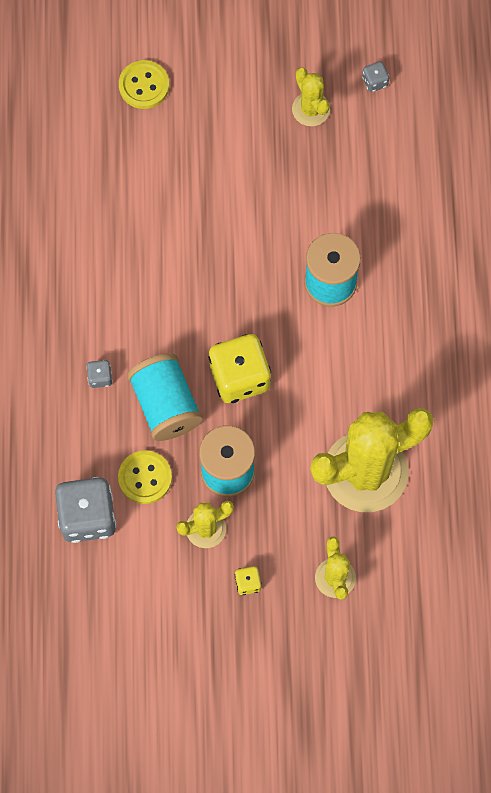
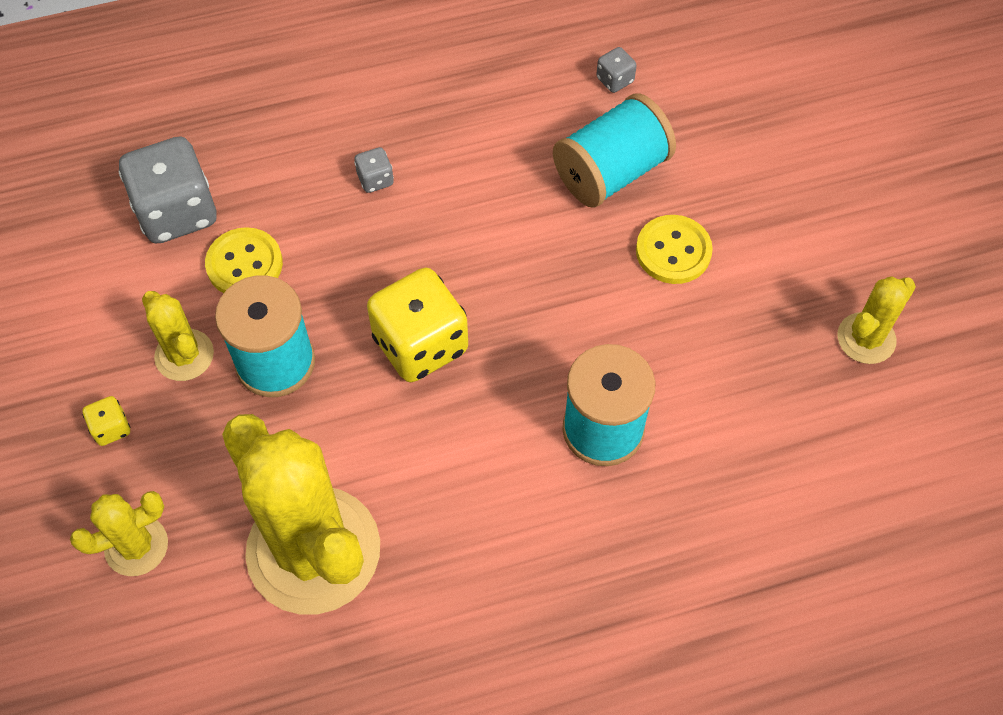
camera: 75 degrees right, 10 degrees down
(144, 85) = (809, 129): yellow button -> yellow button (673, 251)
(165, 404) = (356, 263): turquoise spool -> turquoise spool (611, 172)
(374, 81) = (950, 415): grey dice -> grey dice (615, 80)

